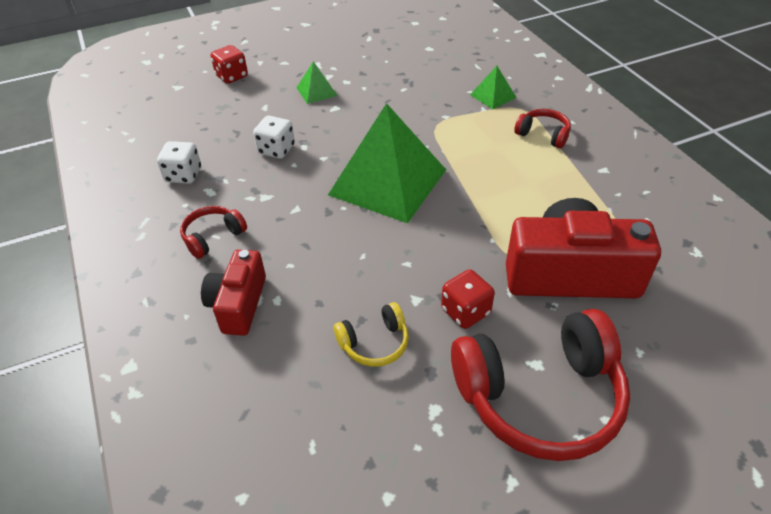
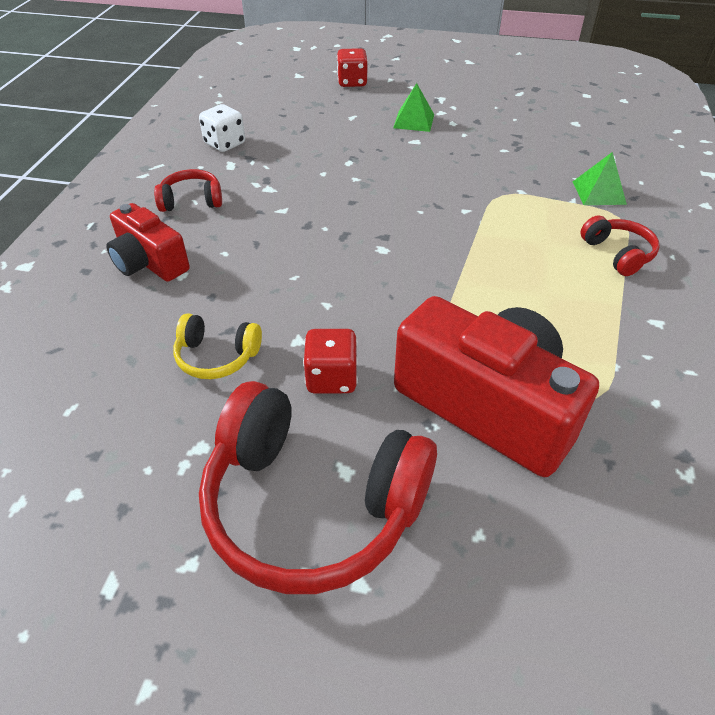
camera: 35 degrees right, 0 degrees up
(238, 304) = (149, 262): red camera -> red camera turned 90 degrees counterclockwise
(276, 150) = (322, 155): white dice -> none
(388, 182) = (391, 225): green pyramid -> none

